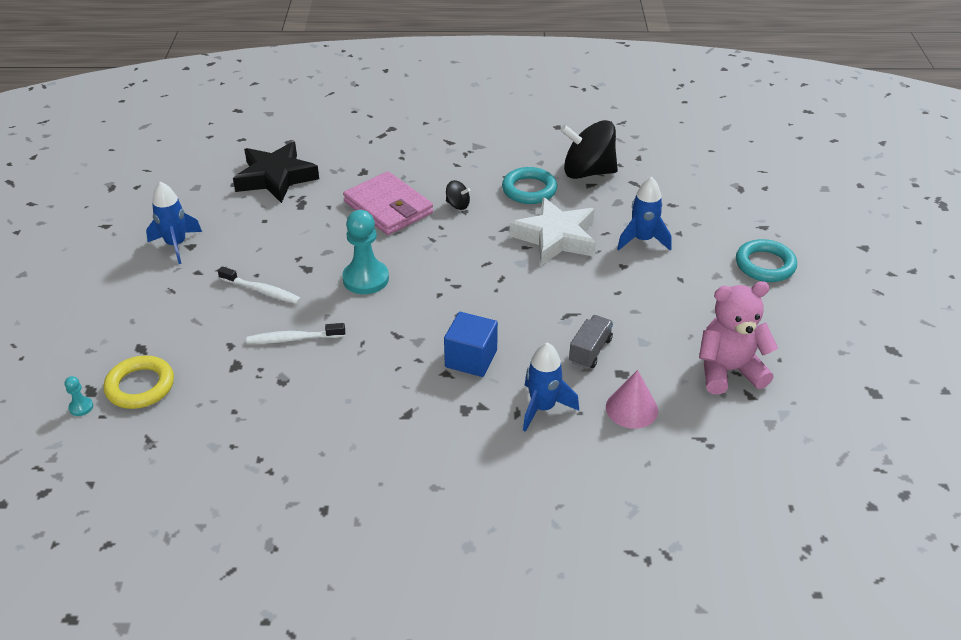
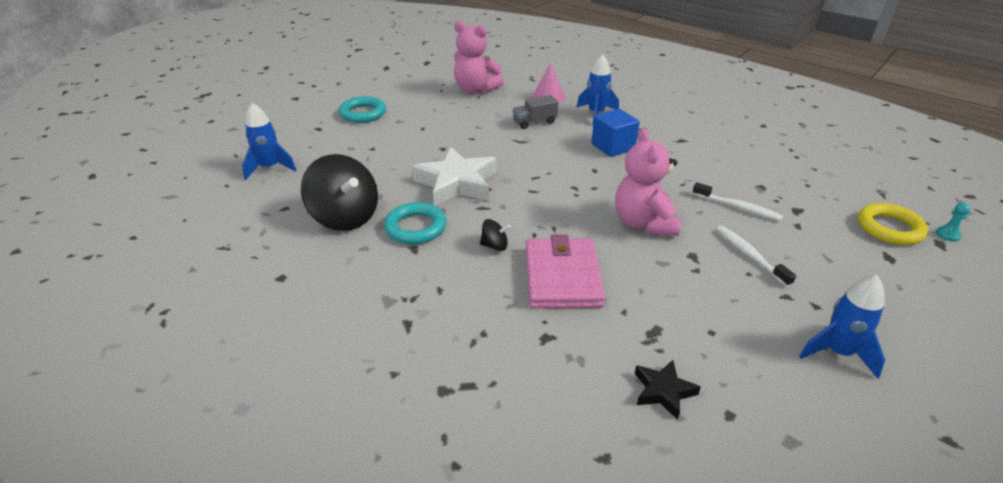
camera: 140 degrees left, 5 degrees down
(276, 177) = (663, 391): black star -> black star, size x0.51
(366, 279) = (644, 223): turquoise pawn -> pink teddy bear
(457, 205) = (495, 246): black spinning top -> black spinning top turned 120 degrees clockwise
(642, 240) = (403, 155): blue rocket -> blue rocket (270, 168)

